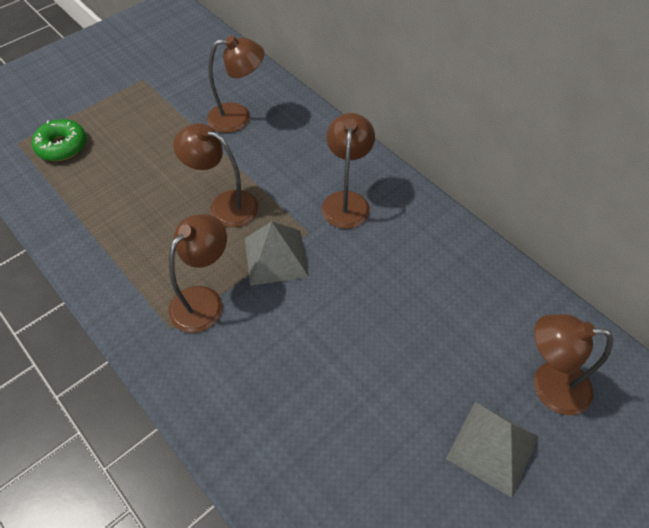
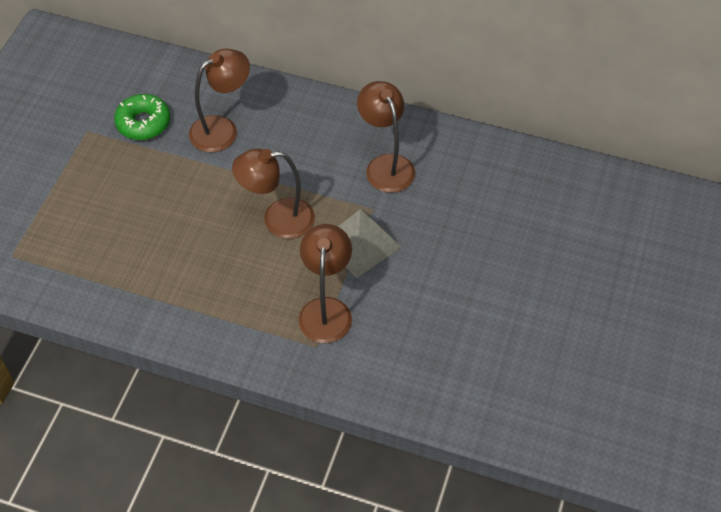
camera: 30 degrees left, 0 degrees up
(62, 146) = (64, 237): green donut -> green donut (143, 123)
(492, 447) = (629, 304): grey pyramid -> none
(548, 385) = (642, 240): brown lamp -> none

